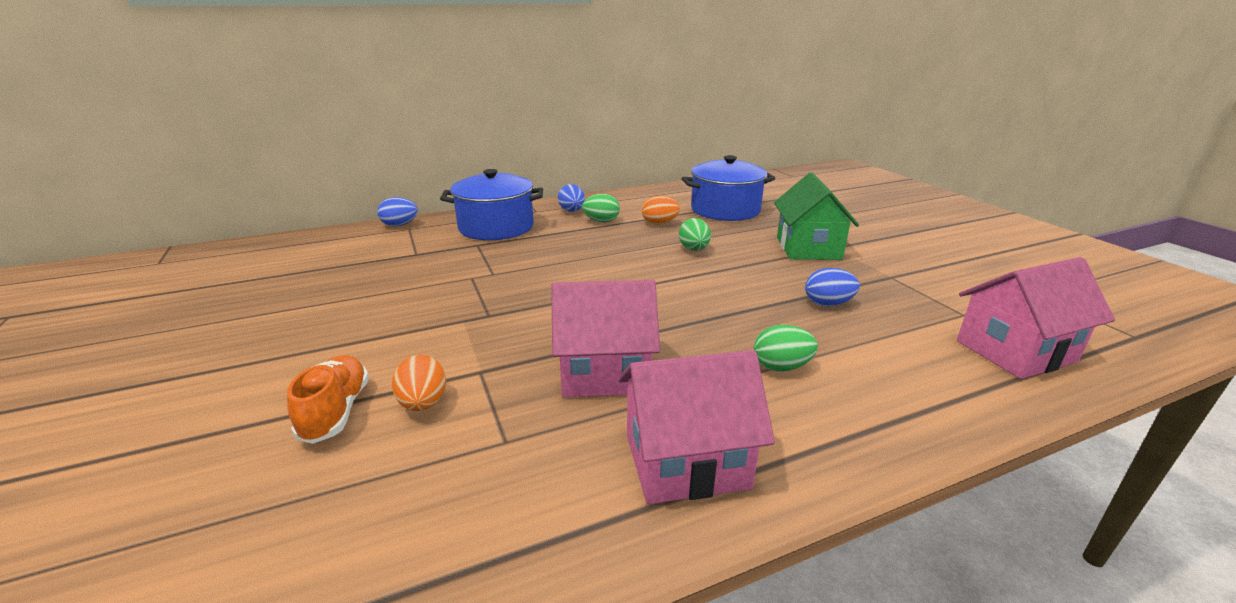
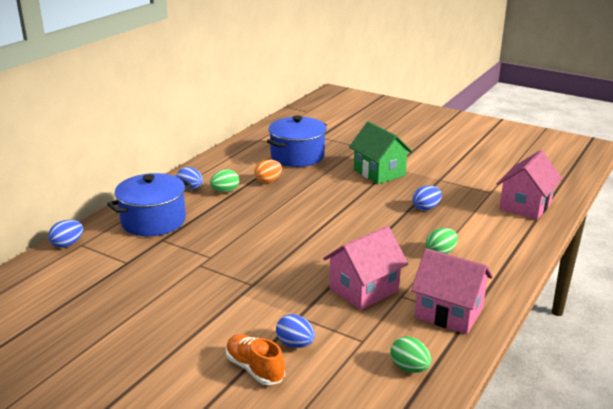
camera: 35 degrees left, 0 degrees up
(423, 403) = (295, 344): orange egg -> blue egg
(686, 461) = (449, 312): pink house -> pink house turned 75 degrees clockwise
(694, 249) = (315, 195): green egg -> green egg (409, 368)

